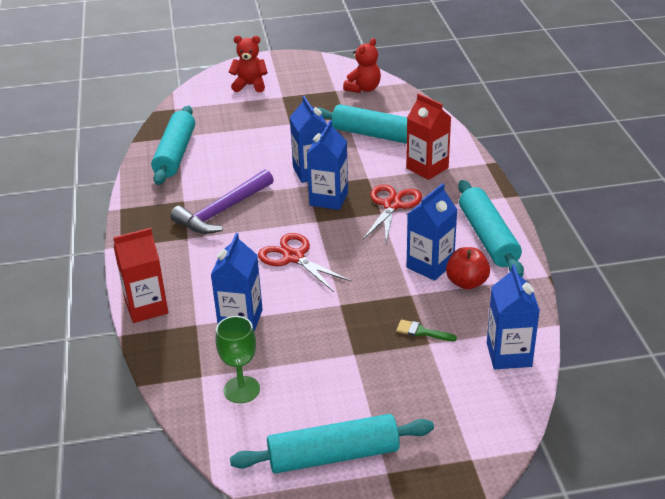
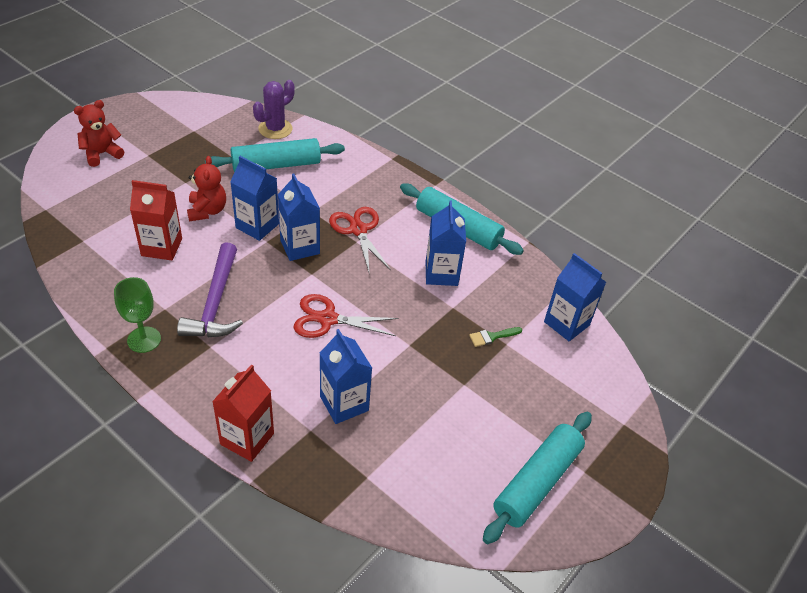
camera: 45 degrees left, 10 degrees up
(175, 154) = (101, 261): turquoise rolling pin -> none
(241, 390) = (412, 469): green goblet -> green goblet (144, 339)
(363, 89) = (218, 120): red teddy bear -> red teddy bear (207, 211)
(404, 109) = (275, 129): none -> purple cactus
(427, 168) = (351, 181): red carton -> red carton (162, 247)
(466, 283) = (481, 276): red apple -> none

